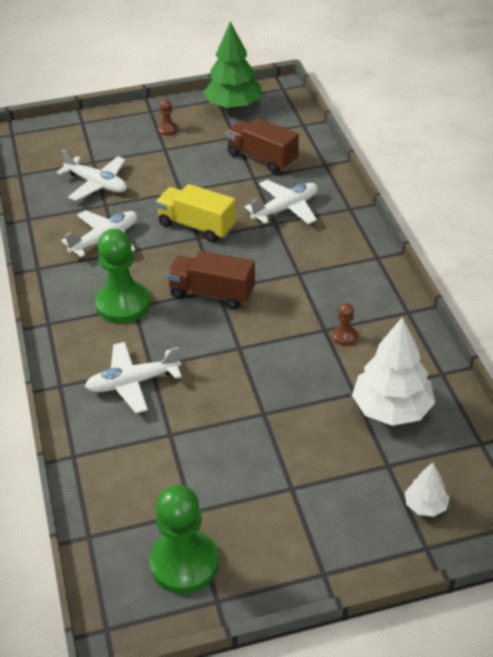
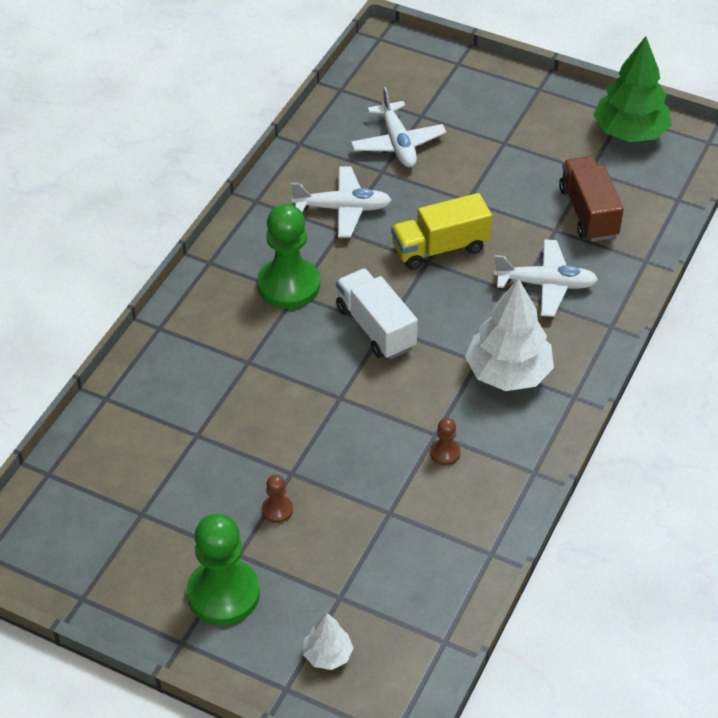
camera: 40 degrees right, 5 degrees up
(133, 382) = (217, 366): white plane -> none
(167, 129) = (531, 121): brown pawn -> brown pawn (277, 510)
(184, 563) = (90, 550): green pawn -> green pawn (223, 594)
(197, 226) = (440, 248): yellow truck -> yellow truck turned 90 degrees counterclockwise
(212, 293) = (375, 327): brown truck -> white truck
(391, 409) = (403, 551): white tree -> white tree (508, 373)

